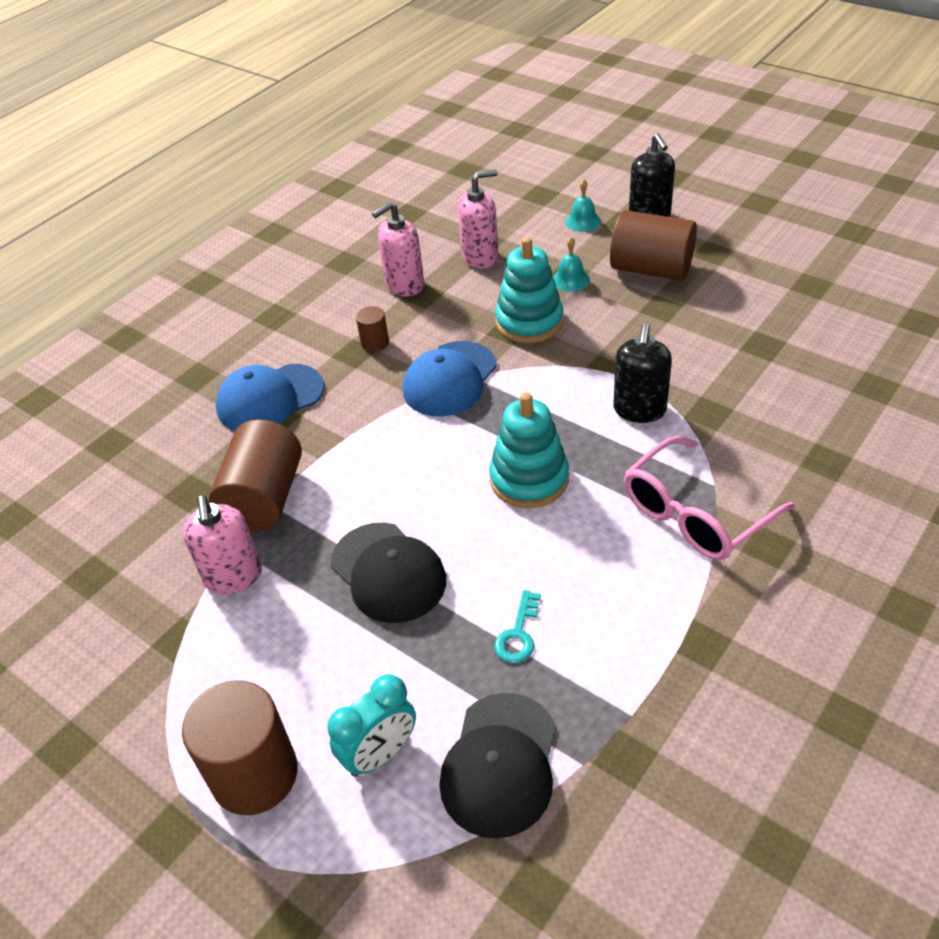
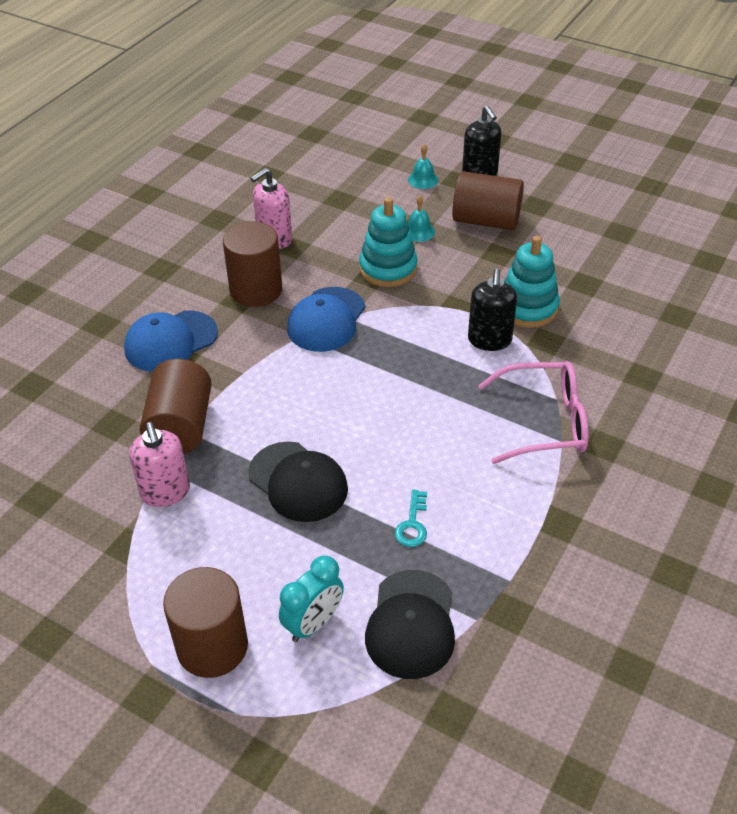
camera: 10 degrees left, 0 degrees up
(375, 342) = (256, 290): brown cylinder -> brown cylinder, size x2.14
(480, 257) = (338, 213): pink soap dispenser -> none
(529, 479) = (405, 401): turquoise stacking toy -> turquoise stacking toy (527, 308)
(695, 513) = (544, 422): pink glasses -> pink glasses turned 135 degrees counterclockwise

